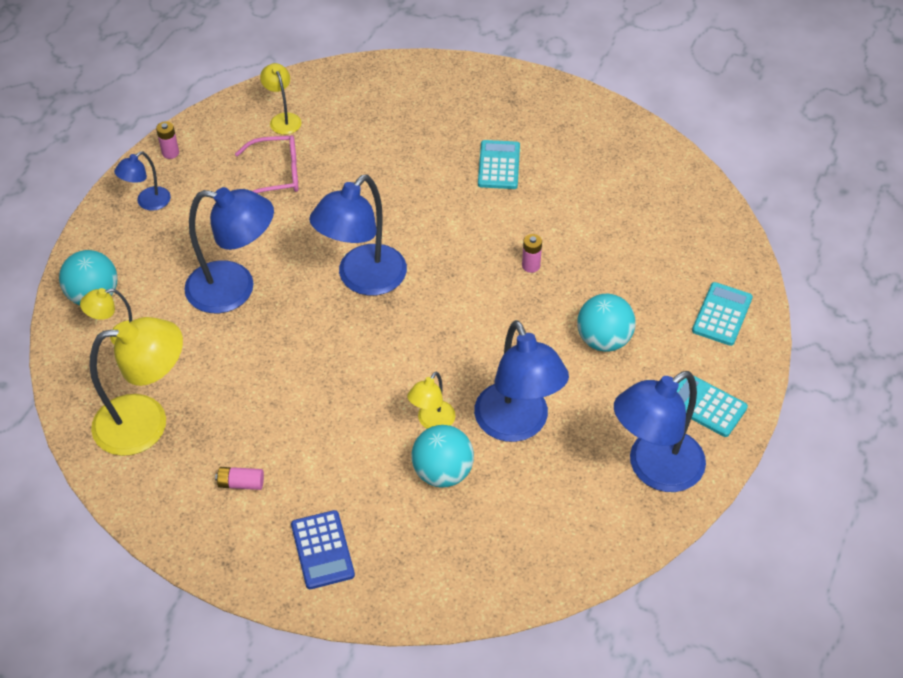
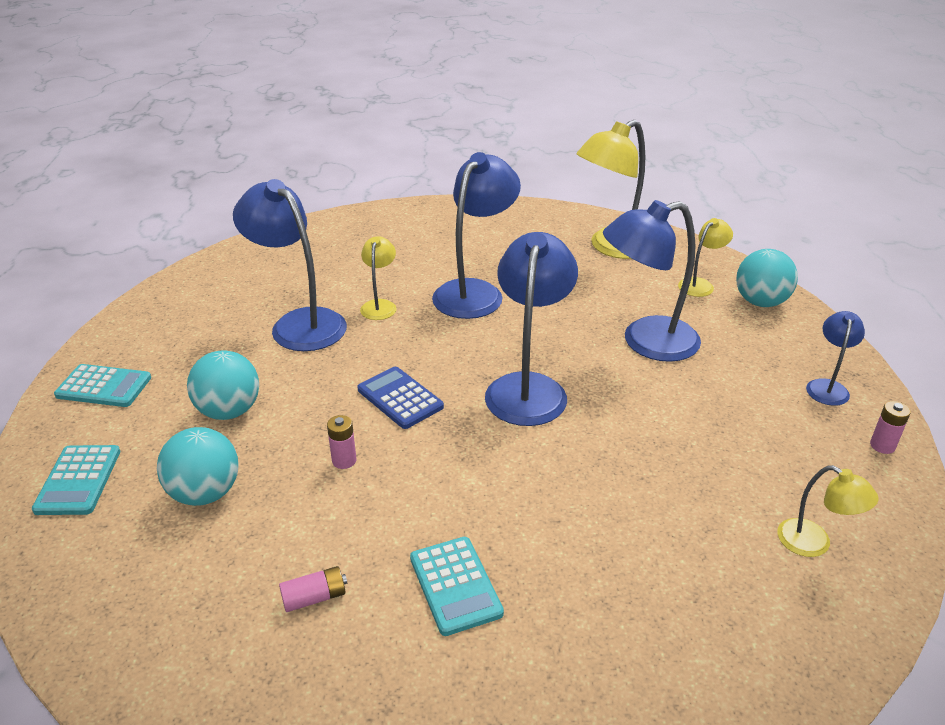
camera: 155 degrees right, 15 degrees down
(241, 483) = (506, 238): pink battery -> pink battery (314, 597)
(275, 175) = (734, 463): pink glasses -> none
(322, 550) = (418, 226): blue calculator -> blue calculator (400, 398)
(442, 472) = (352, 280): turquoise ball -> turquoise ball (205, 493)
(654, 469) = (157, 328): blue lamp -> blue lamp (475, 292)

